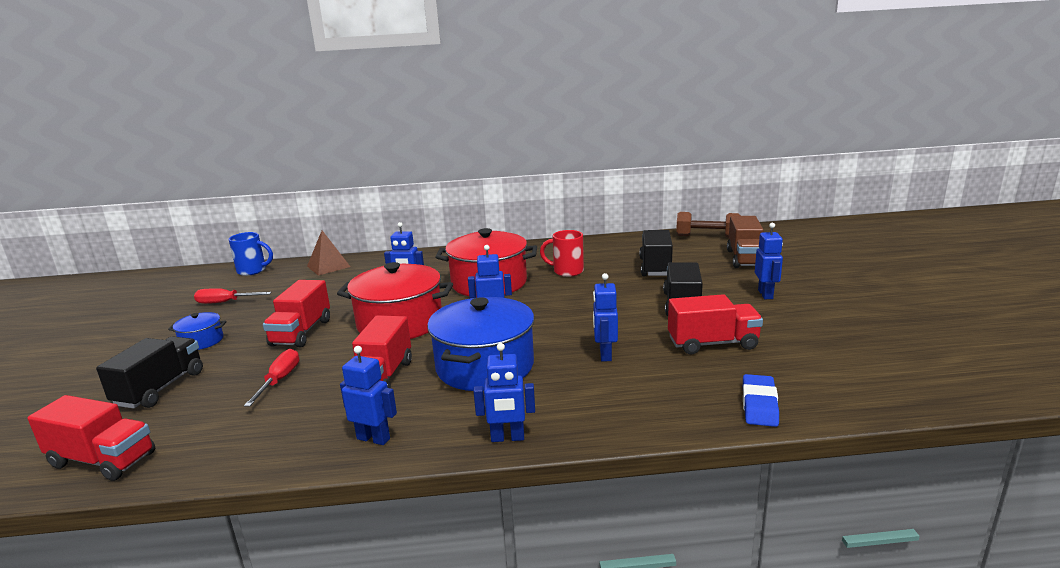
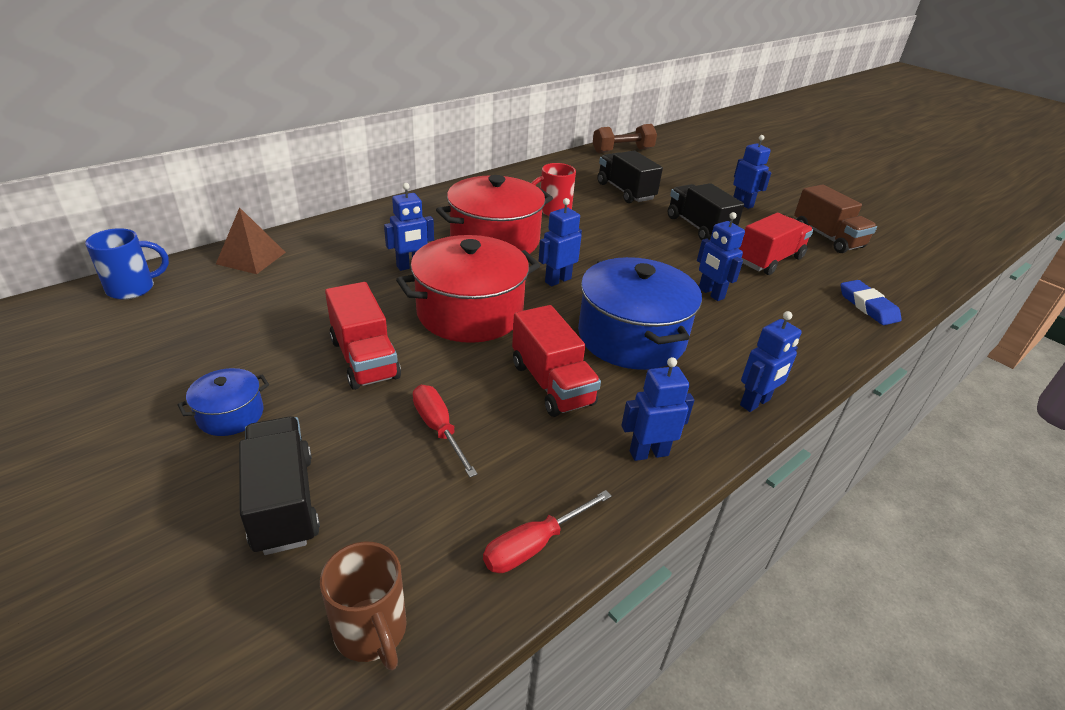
camera: 40 degrees left, 15 degrees up
(102, 460) = (371, 632): red truck -> brown mug
(225, 302) = (169, 347): red screwdriver -> red screwdriver (534, 545)
(745, 259) = (682, 170): brown truck -> brown truck (827, 237)

